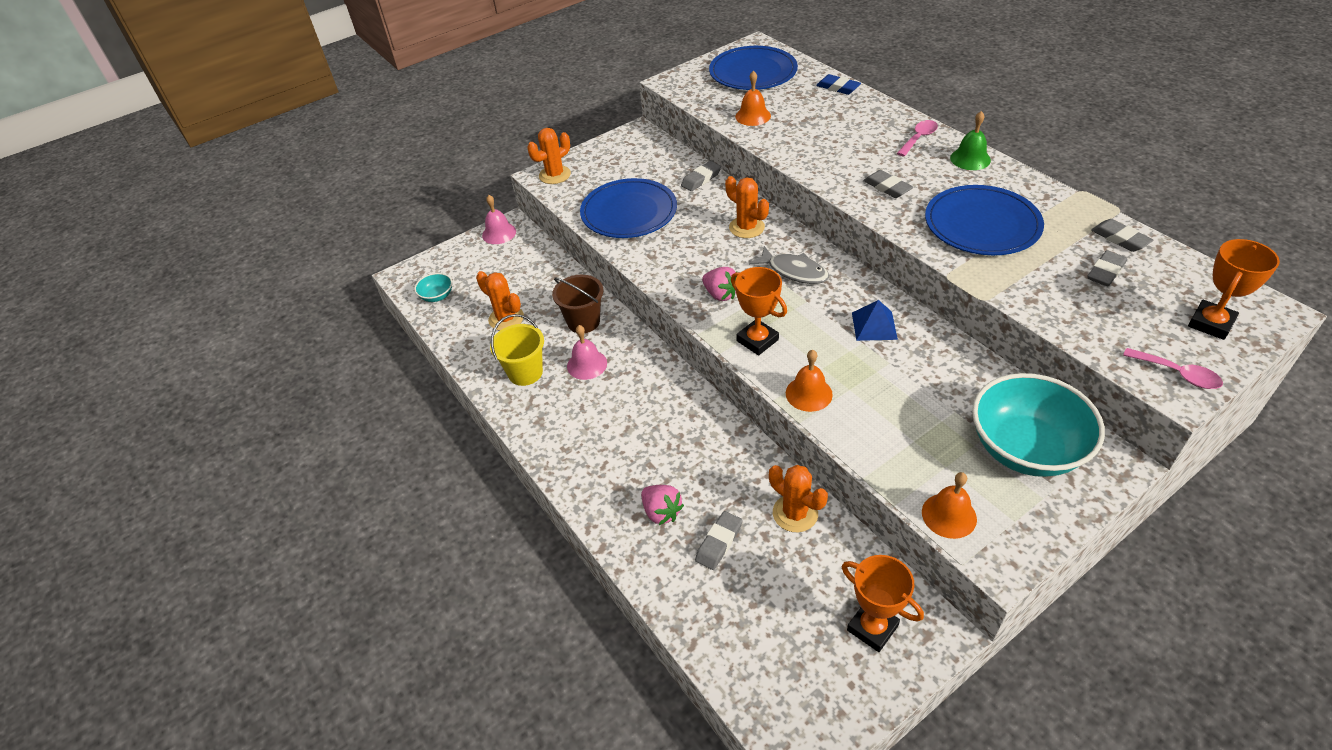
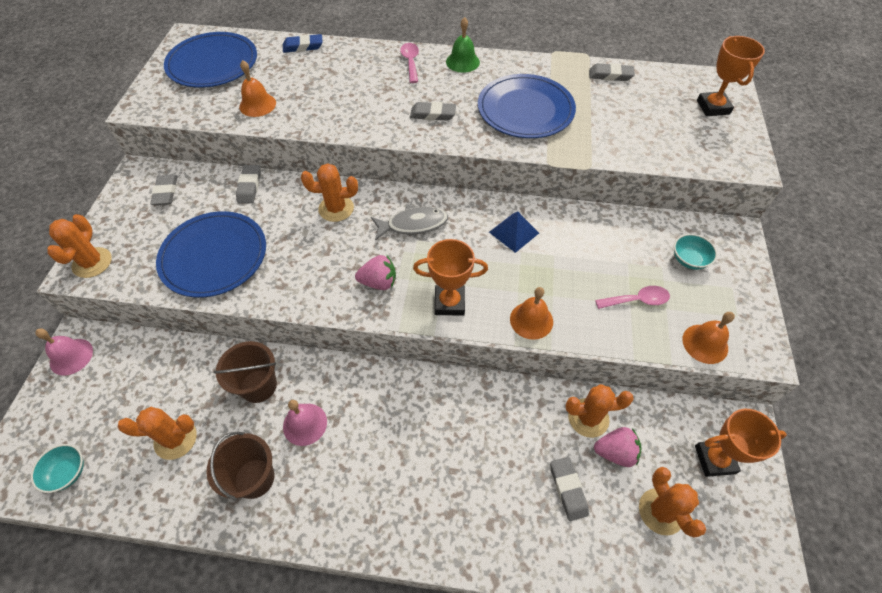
camera: 50 degrees left, 10 degrees up
(525, 372) = (254, 478): yellow bucket -> brown bucket
(661, 512) = (504, 503): pink strawberry -> pink strawberry (615, 452)
(775, 617) = (661, 511): none -> orange cactus
(1025, 448) = (689, 260): turquoise bowl -> turquoise bowl, size x0.43
(1105, 272) = (629, 104): grey eraser -> grey eraser (166, 192)
(1177, 374) = (736, 152): pink spoon -> pink spoon (637, 300)

